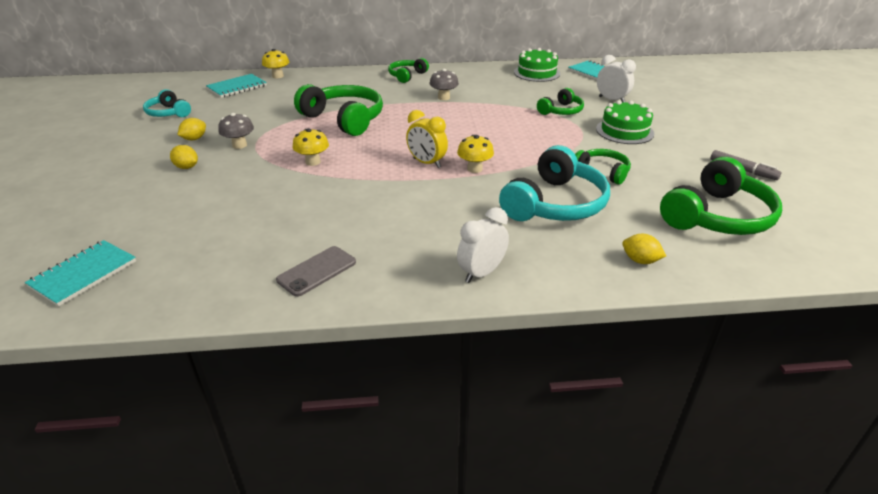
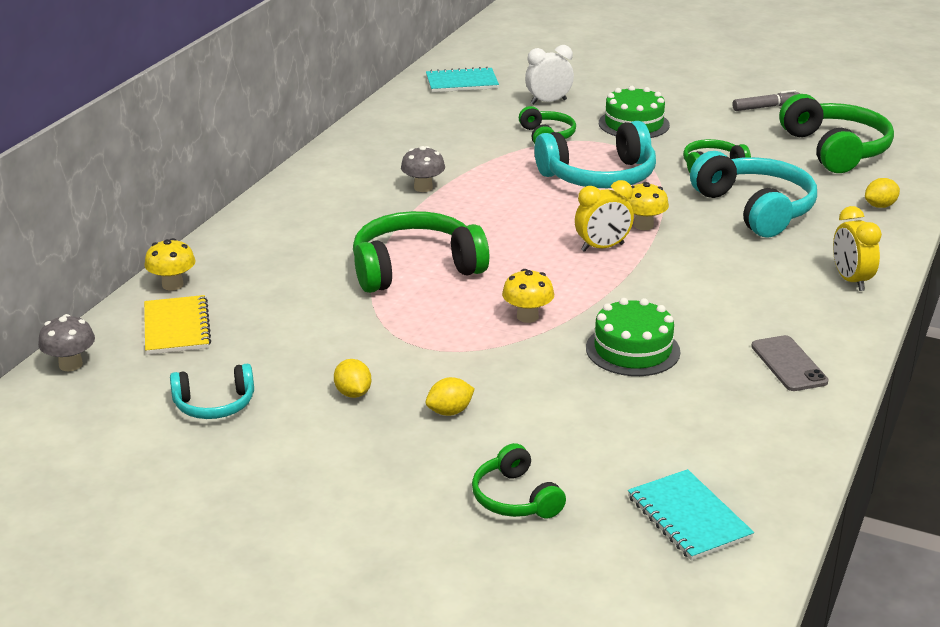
camera: 60 degrees left, 5 degrees down
(237, 87) = (176, 327): turquoise notebook -> yellow notebook
(239, 145) = (417, 360): grey mushroom -> grey mushroom (70, 365)
(407, 76) = (312, 190): green headphones -> green headphones (515, 498)
(481, 273) = (851, 280): white clock -> yellow clock
(527, 139) = (599, 177): none -> turquoise headphones
(537, 73) = (416, 112): green cake -> green cake (632, 350)

